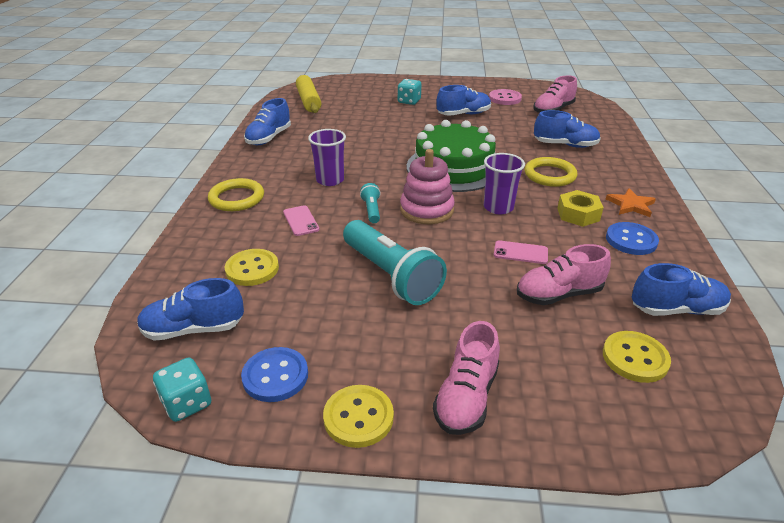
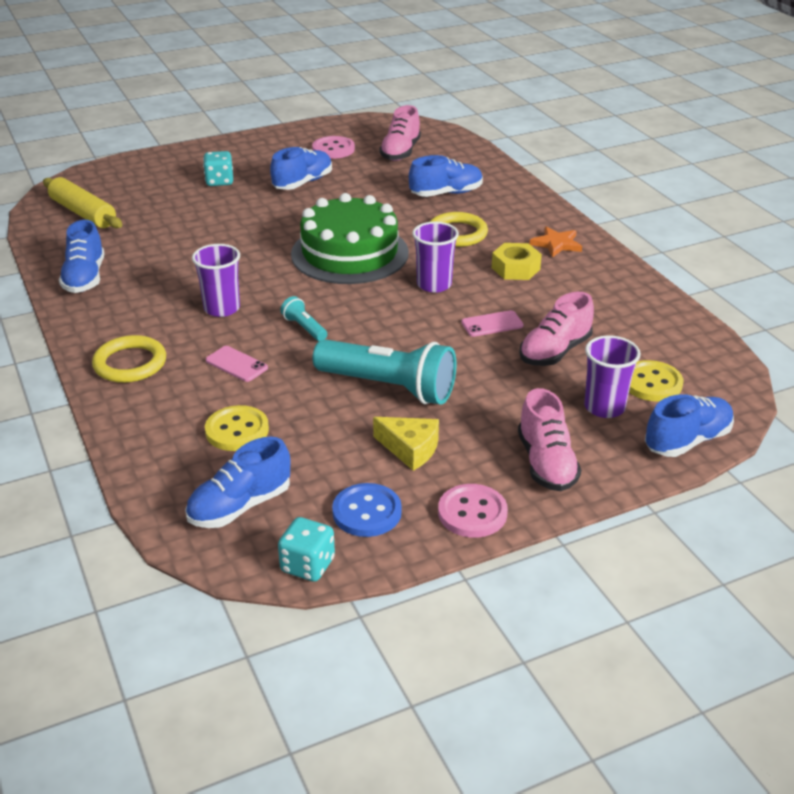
camera: 30 degrees left, 0 degrees up
(358, 417) = (472, 513): yellow button -> pink button
(360, 334) = (410, 449): none -> yellow cheese
(426, 210) = (363, 310): pink stacking toy -> none
(567, 364) = (604, 407): none -> purple cup
(631, 240) = (580, 280): blue button -> none
(676, 309) = (657, 331): blue shoe -> blue shoe (687, 441)

